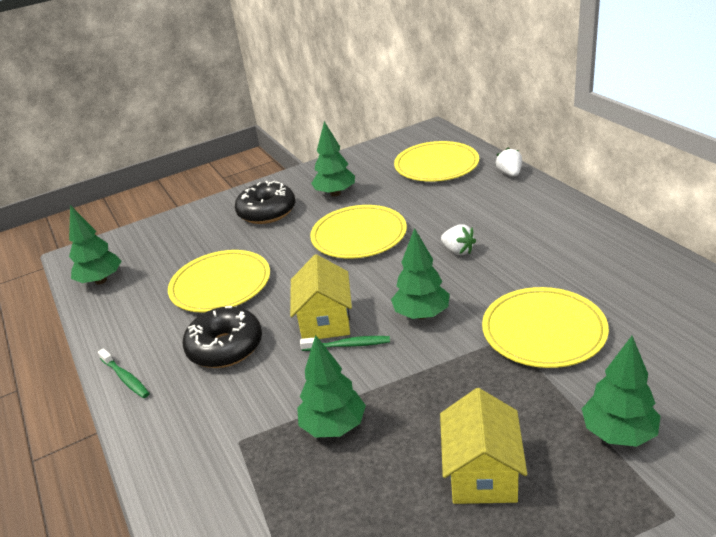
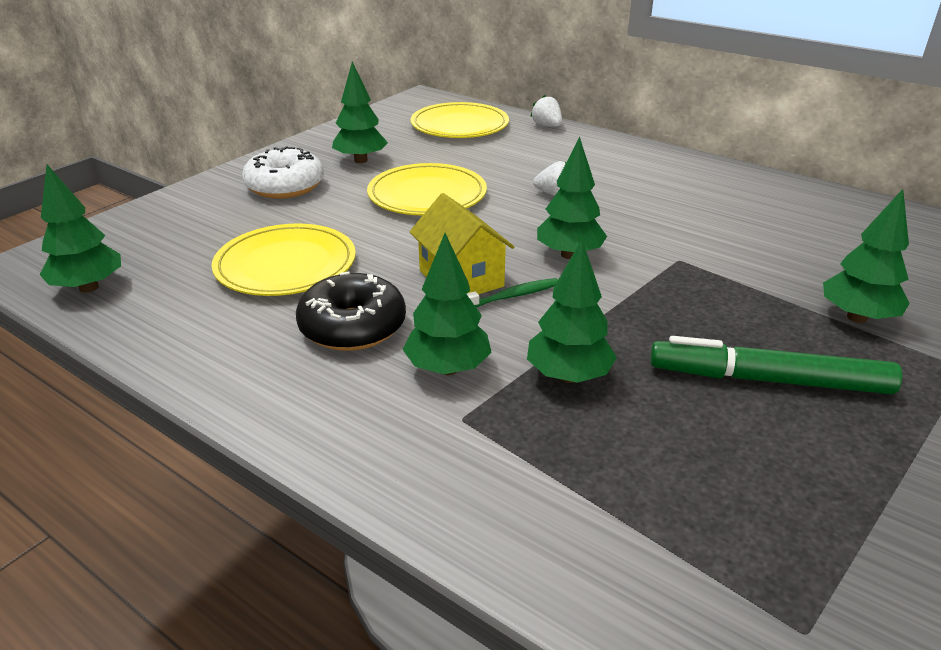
camera: 30 degrees left, 0 degrees up
(125, 378) = (230, 388): green toothbrush -> none
(259, 397) = (447, 368): none -> green tree
(267, 212) = (285, 186): black donut -> white donut
(482, 473) = (768, 380): yellow house -> green marker
(543, 331) = (707, 248): yellow plate -> none

